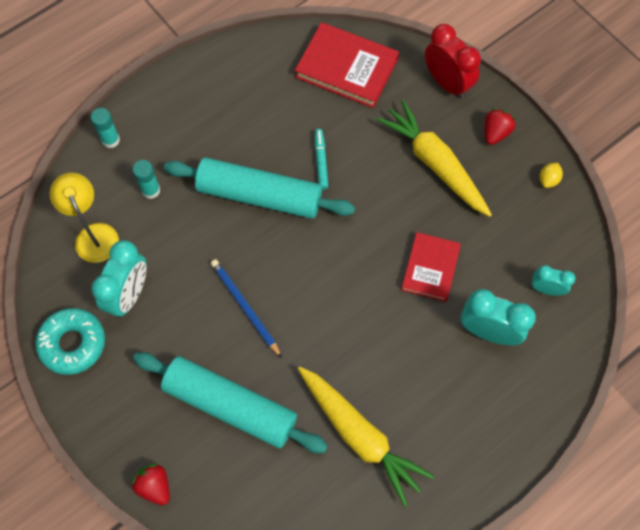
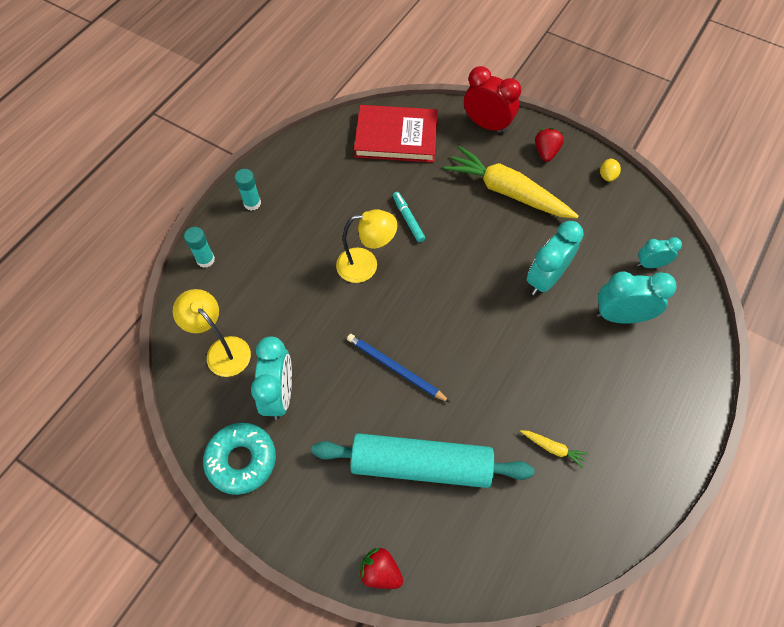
camera: 20 degrees left, 5 degrees down
(151, 190) = (262, 292): turquoise glue stick -> turquoise glue stick (252, 203)
(259, 195) = (366, 265): turquoise rolling pin -> yellow lamp
(359, 435) = (553, 448): yellow carrot -> yellow carrot, size x0.41
(430, 268) = (545, 279): red book -> turquoise clock

